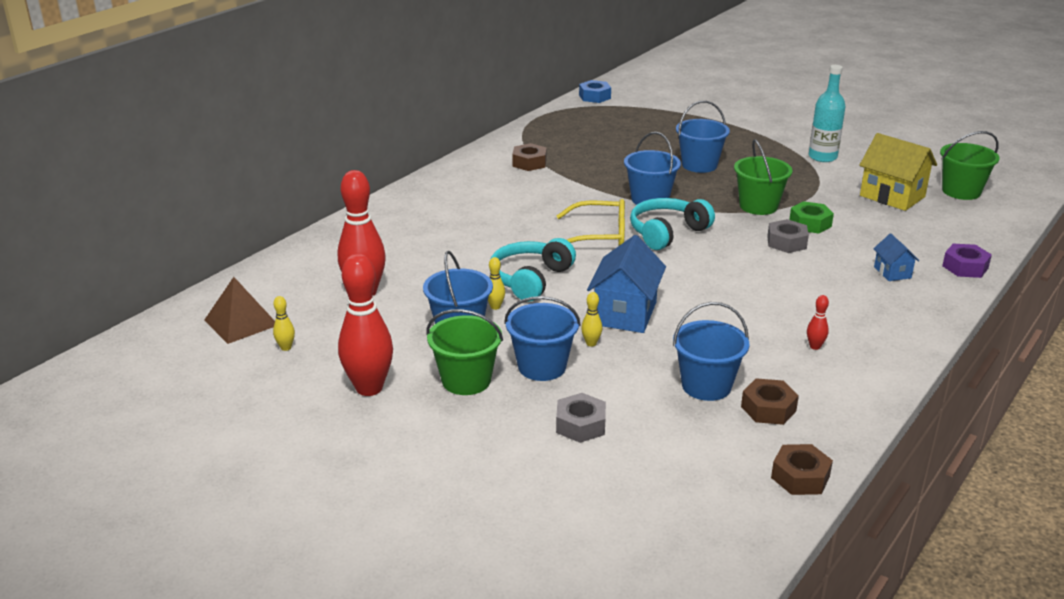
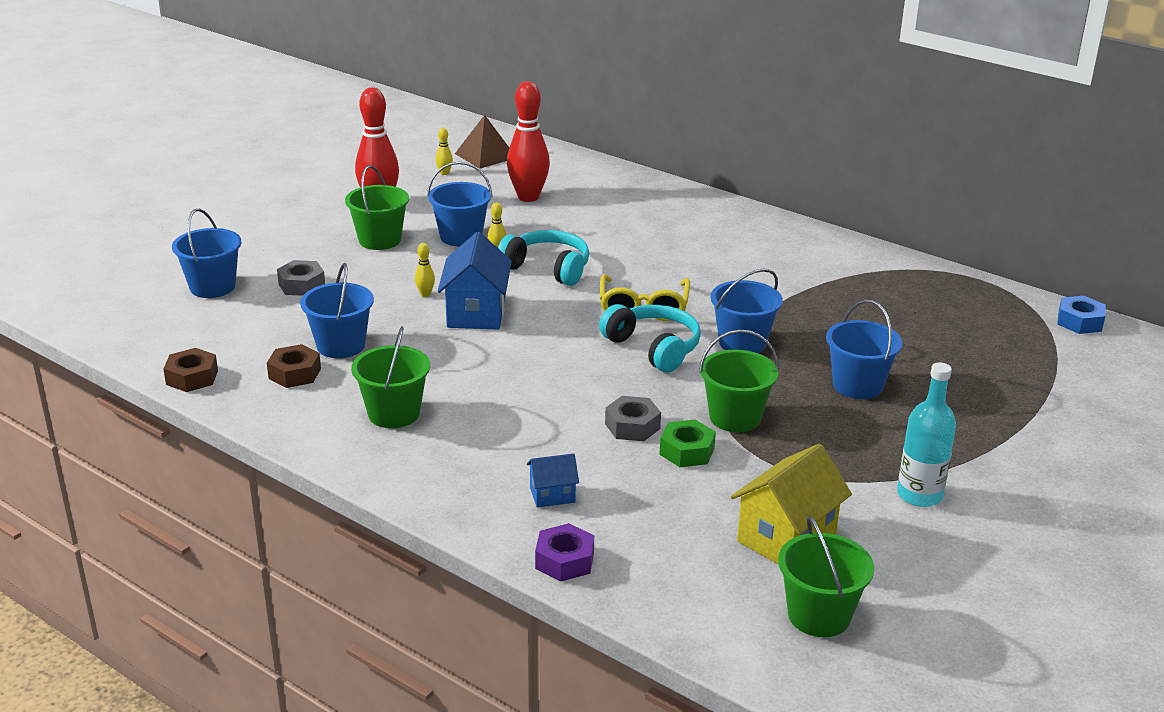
camera: 90 degrees right, 0 degrees up
(529, 163) = (831, 272): brown nut -> none
(542, 366) = (392, 271): blue bucket -> blue bucket (212, 287)
(625, 313) = (476, 313): blue house -> blue house turned 75 degrees clockwise
(815, 346) = (394, 413): red bowling pin -> green bucket

